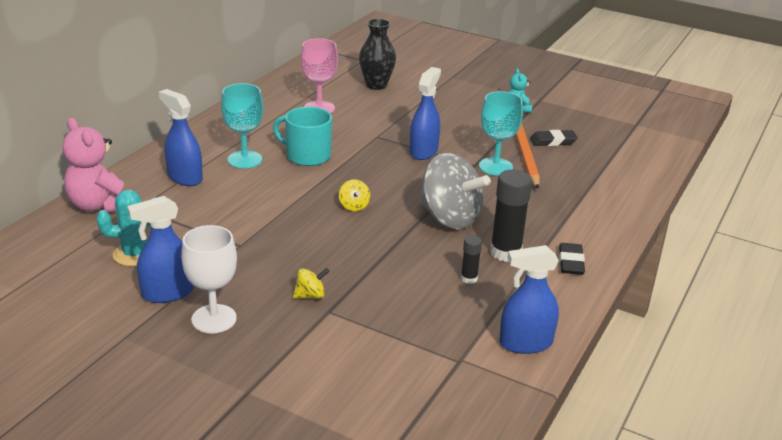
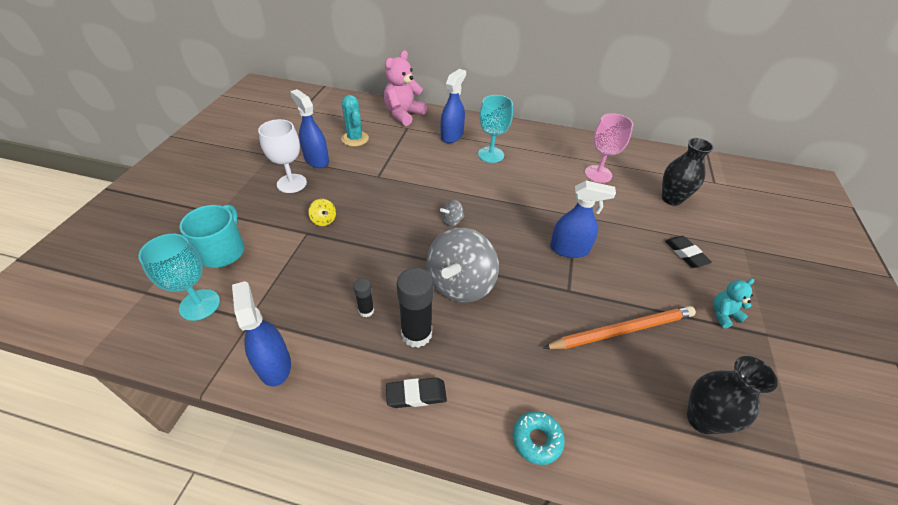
camera: 75 degrees right, 15 degrees up
(307, 156) = (515, 182): turquoise mug -> turquoise mug (223, 251)
(354, 206) = (452, 221): yellow spinning top -> grey spinning top
(495, 167) = (575, 308): turquoise goblet -> turquoise goblet (199, 305)
(553, 141) = (670, 357): black eraser -> black eraser (686, 254)
(605, 146) = (702, 419): none -> black vase
(616, 214) = (536, 440): none -> turquoise donut

